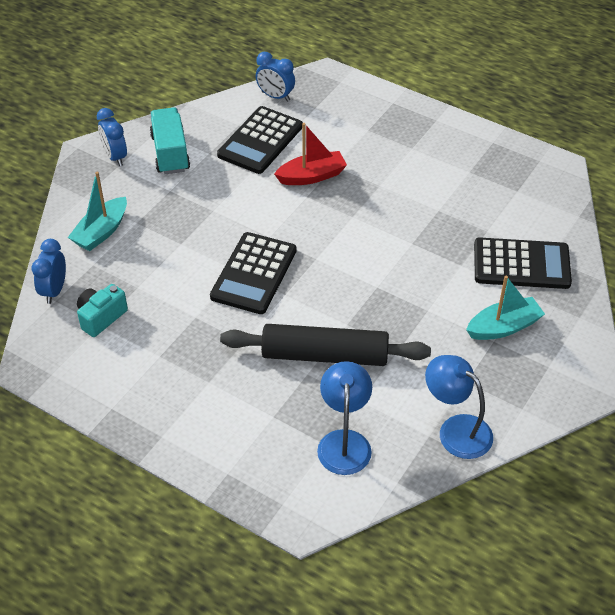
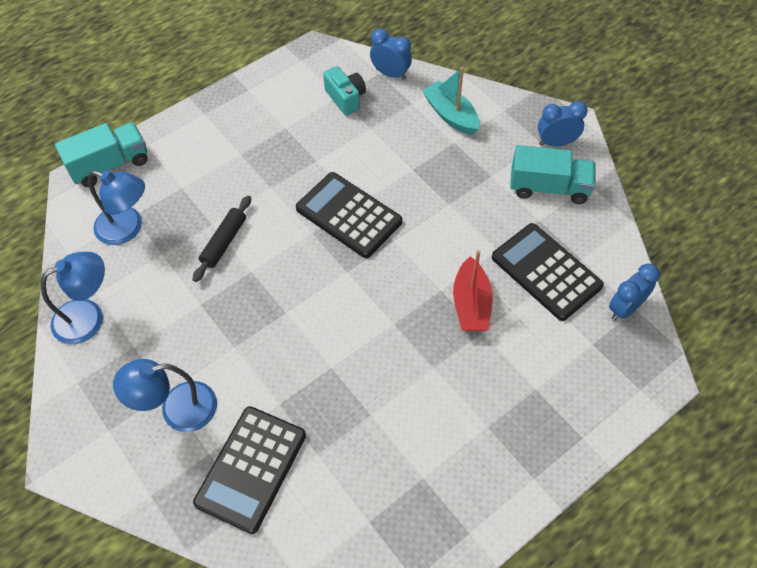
camera: 110 degrees right, 10 degrees up
(268, 497) = (110, 165): none -> turquoise truck
(325, 355) = (224, 242): black rolling pin -> black rolling pin, size x0.55
(503, 327) = (177, 409): turquoise boat -> blue lamp

